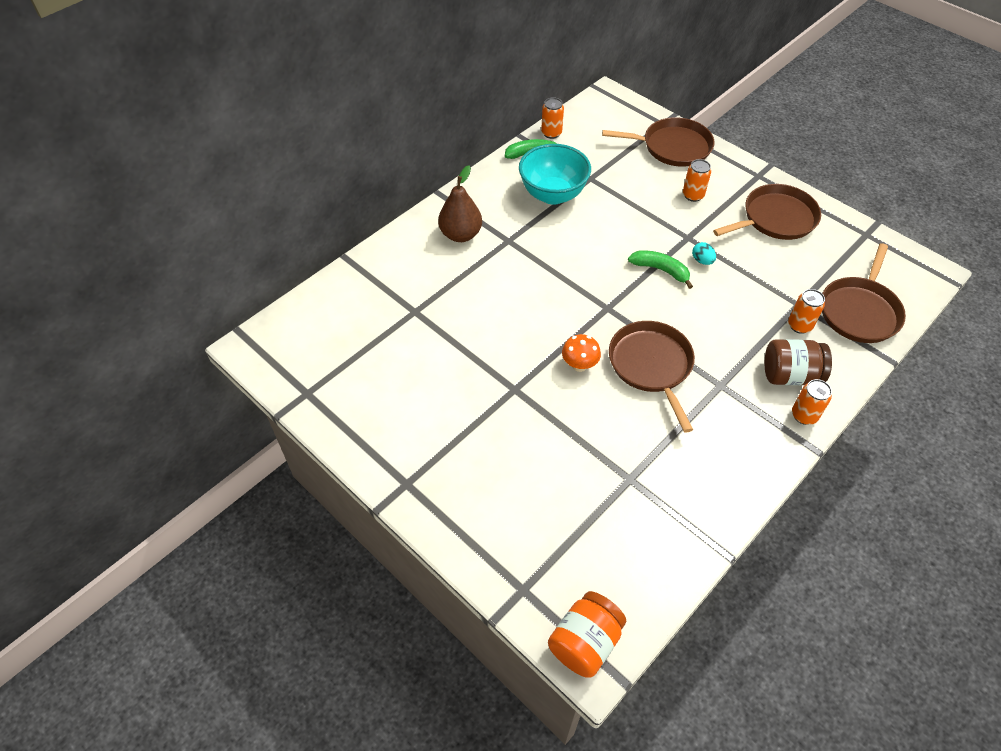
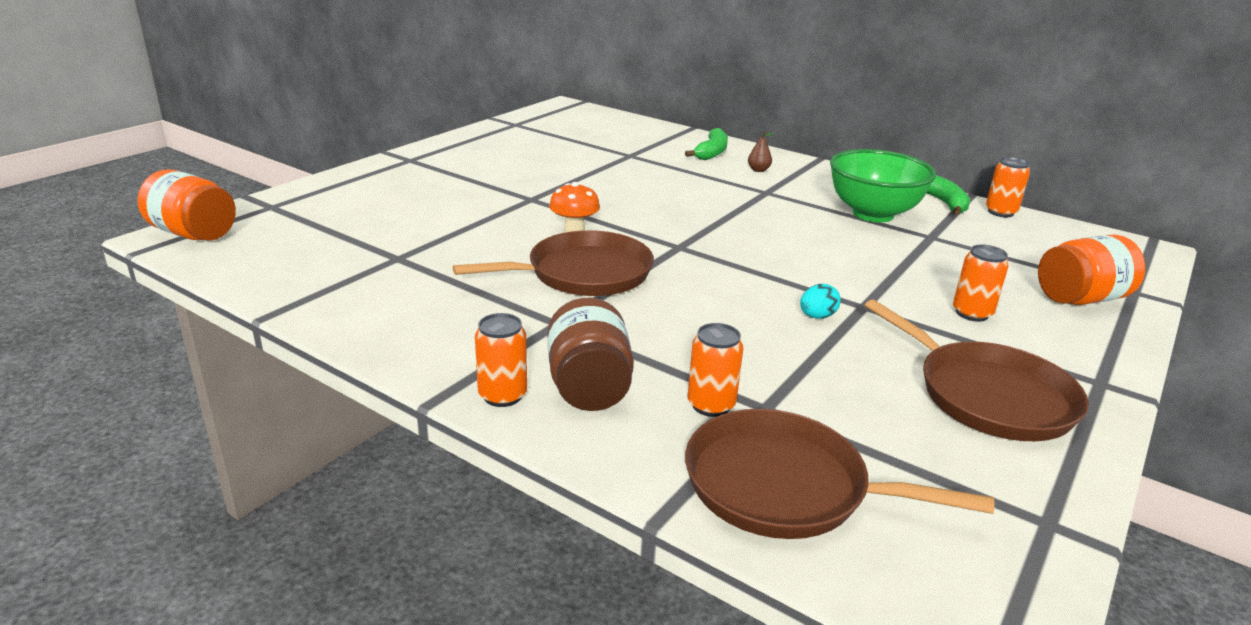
camera: 80 degrees right, 25 degrees down
(461, 235) = (758, 170): brown pear -> brown pear, size x0.45
(553, 194) = (873, 214): turquoise bowl -> green bowl
(661, 270) = (774, 283): green banana -> green banana (711, 152)
(672, 147) = (1080, 299): brown pan -> orange jar

